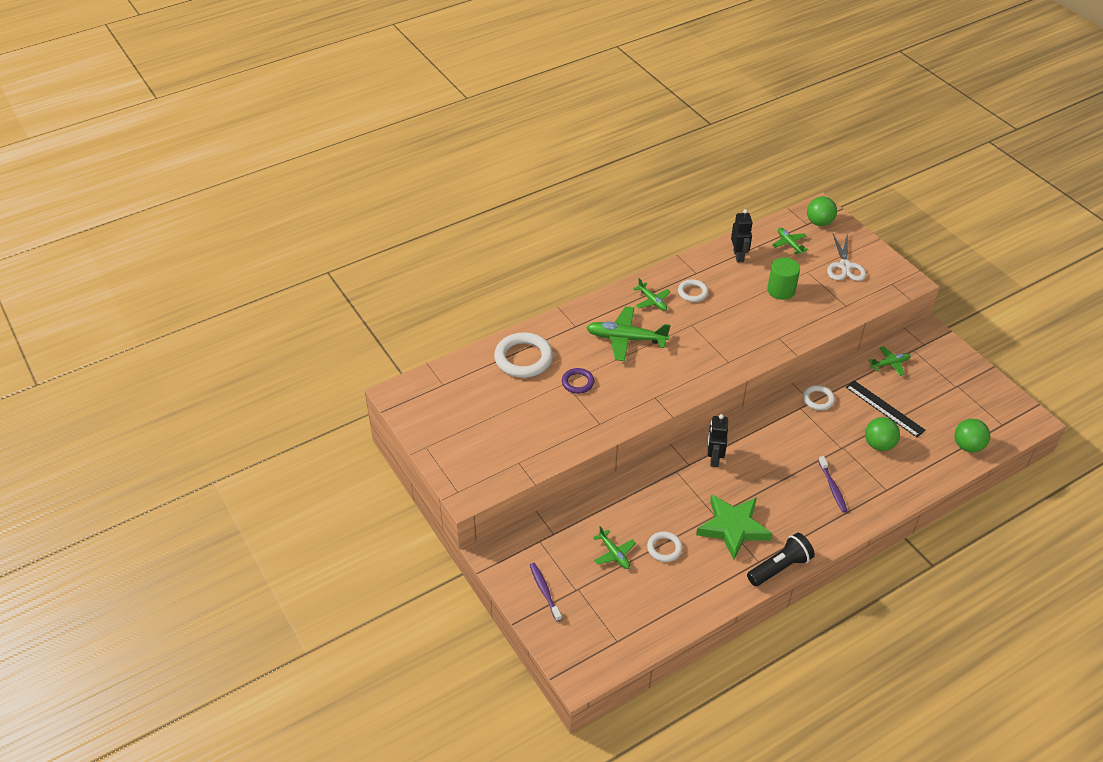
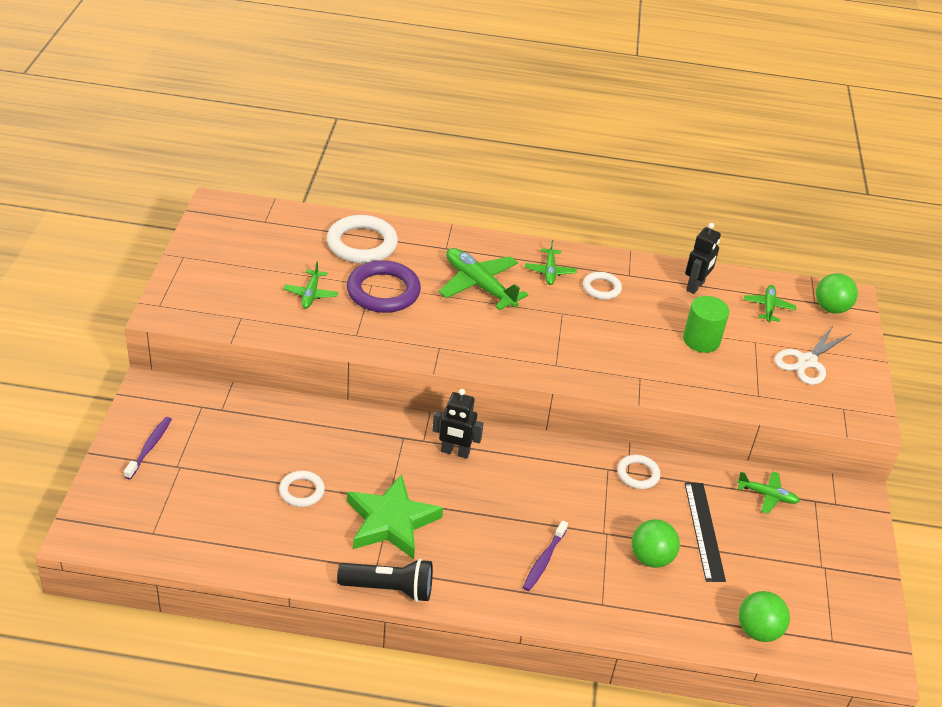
camera: 35 degrees right, 5 degrees down
(577, 382) = (383, 291): purple ring -> purple ring, size x1.83
(614, 554) = (250, 462): green plane -> green plane (311, 294)
(714, 458) = (455, 452): black robot -> black robot turned 120 degrees counterclockwise

